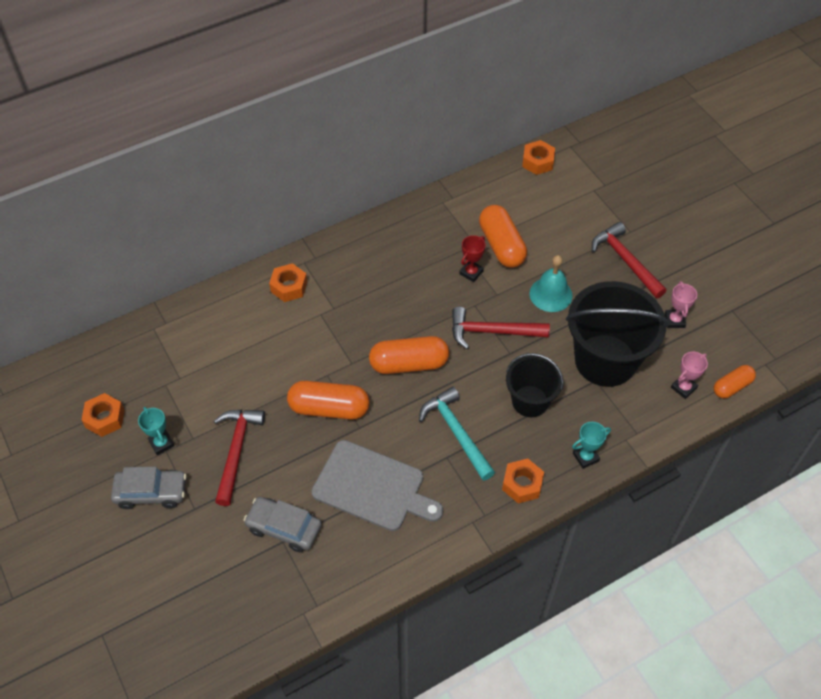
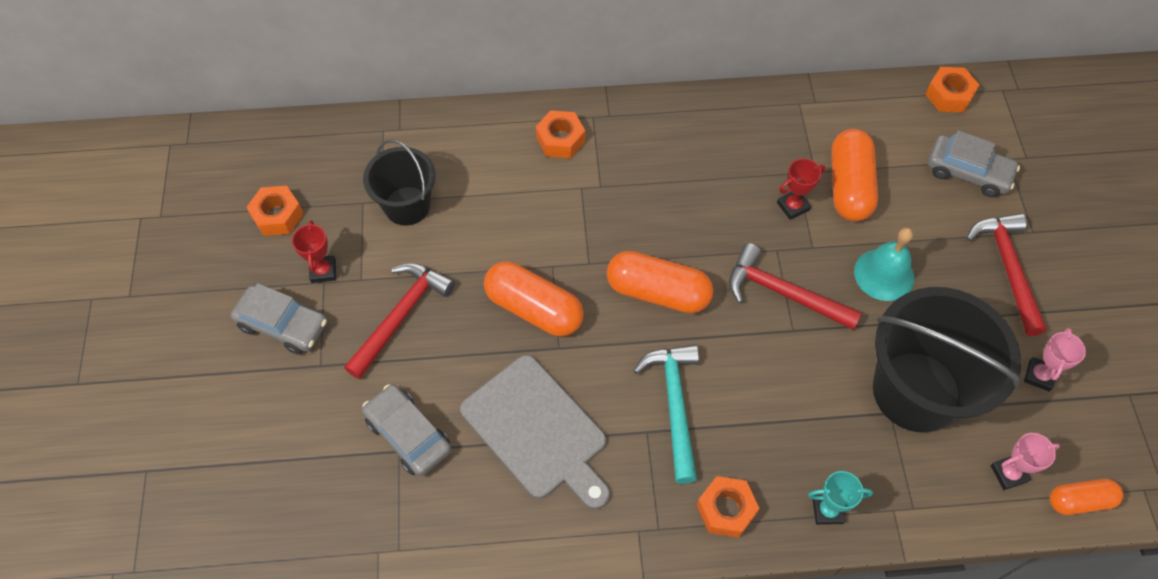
camera: 25 degrees right, 5 degrees up
(161, 443) = (323, 271): turquoise trophy -> red trophy
(530, 401) = (789, 404): black bucket -> black bucket (407, 206)
(573, 208) = (968, 172): none -> grey car

